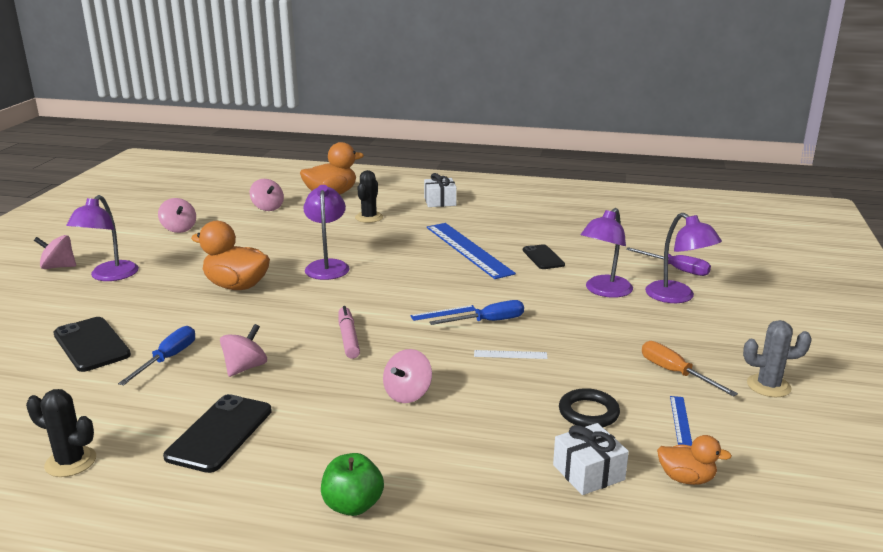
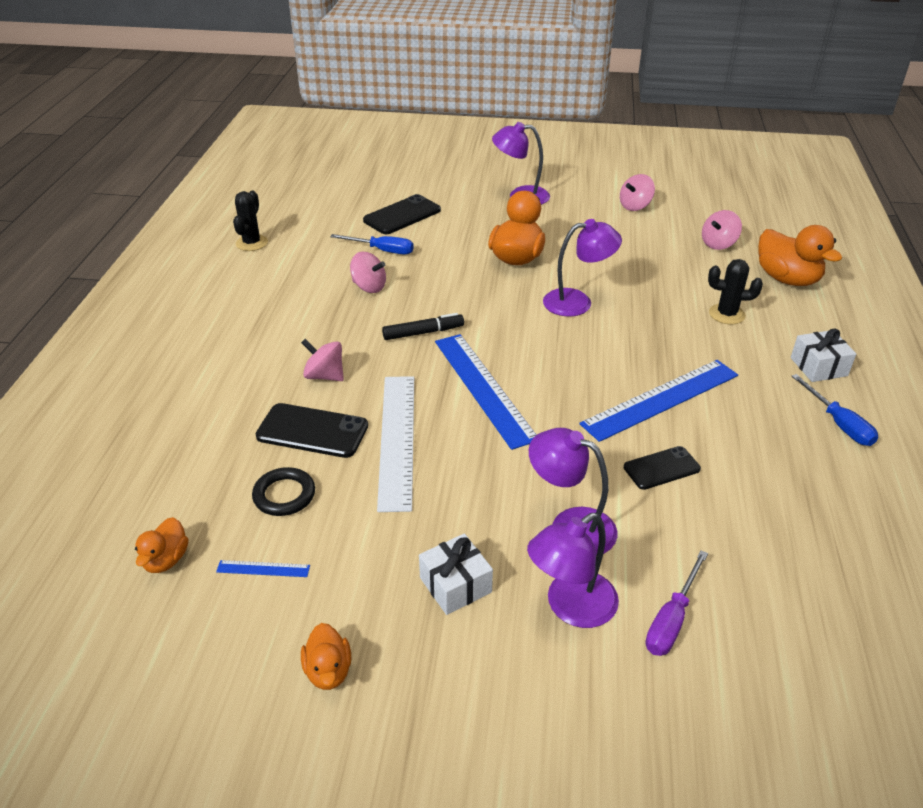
camera: 85 degrees right, 15 degrees up
(58, 267) = (531, 172): pink spinning top -> none
(220, 433) = (276, 292): black phone -> black phone (312, 431)
(348, 338) = (423, 332): pink marker -> black marker
(353, 505) = (178, 362): green apple -> none
(443, 313) = (484, 388): blue ruler -> blue ruler, size x2.48
(488, 321) = (468, 421): blue screwdriver -> blue screwdriver (838, 423)
(510, 354) = (397, 439): white ruler -> white ruler, size x2.48
(588, 472) = (190, 490): white gift -> white gift (455, 585)
(675, 373) = (360, 577): orange screwdriver -> none
(768, 386) = (328, 671): grey cactus -> orange duck

